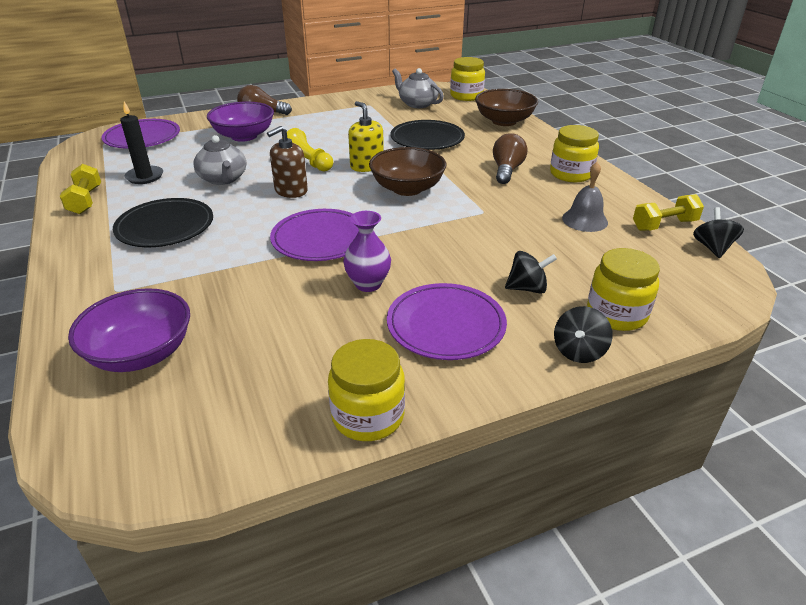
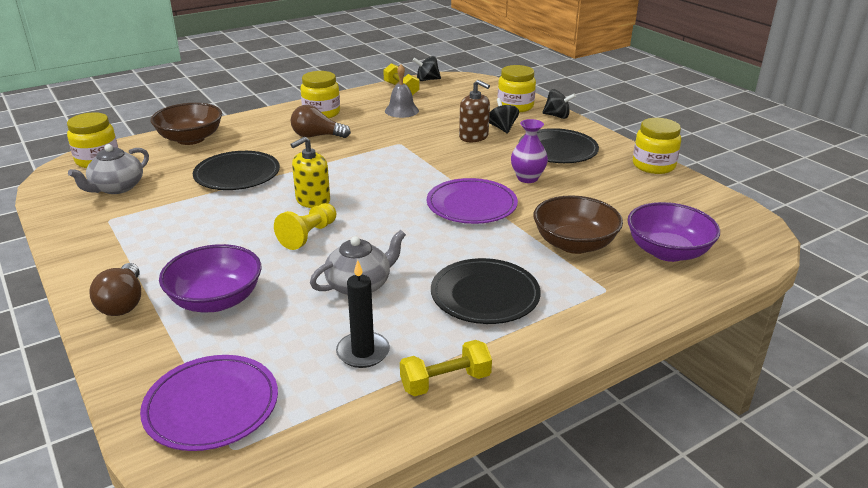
camera: 100 degrees left, 5 degrees down
(291, 191) = (381, 235): brown soap dispenser -> brown soap dispenser (473, 137)
(407, 188) = (363, 176): brown bowl -> brown bowl (574, 244)
(446, 325) = (557, 150): purple plate -> black plate

